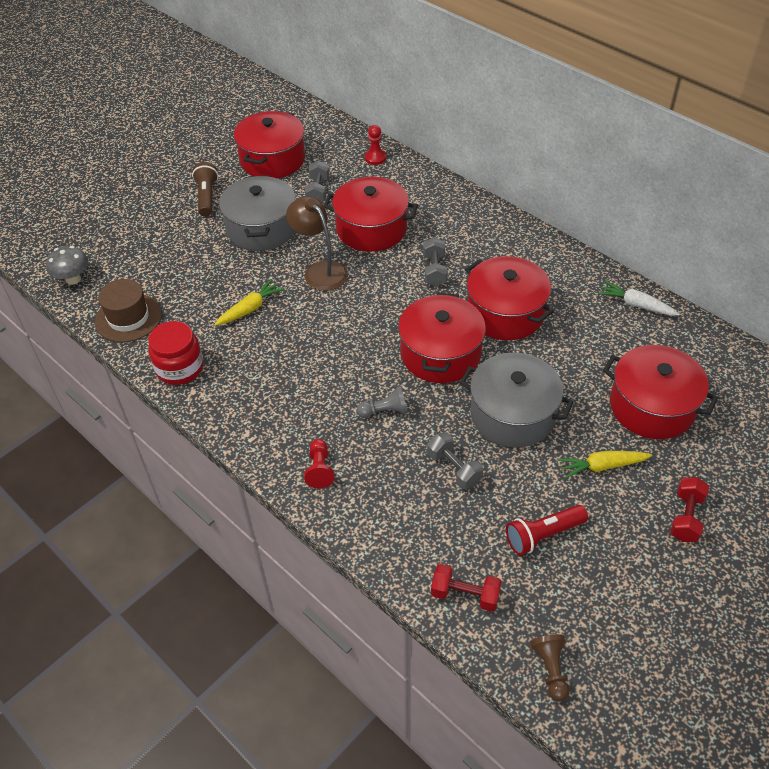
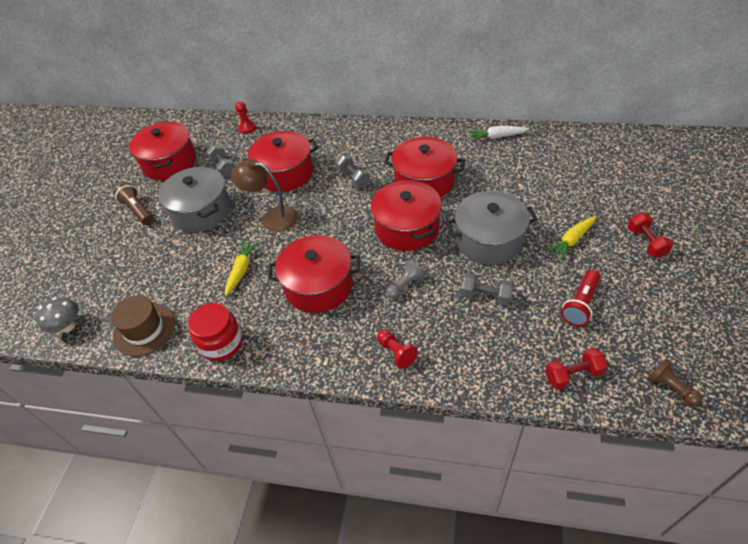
camera: 30 degrees left, 0 degrees up
(652, 406) = (563, 189): red pot -> red pot (318, 285)

